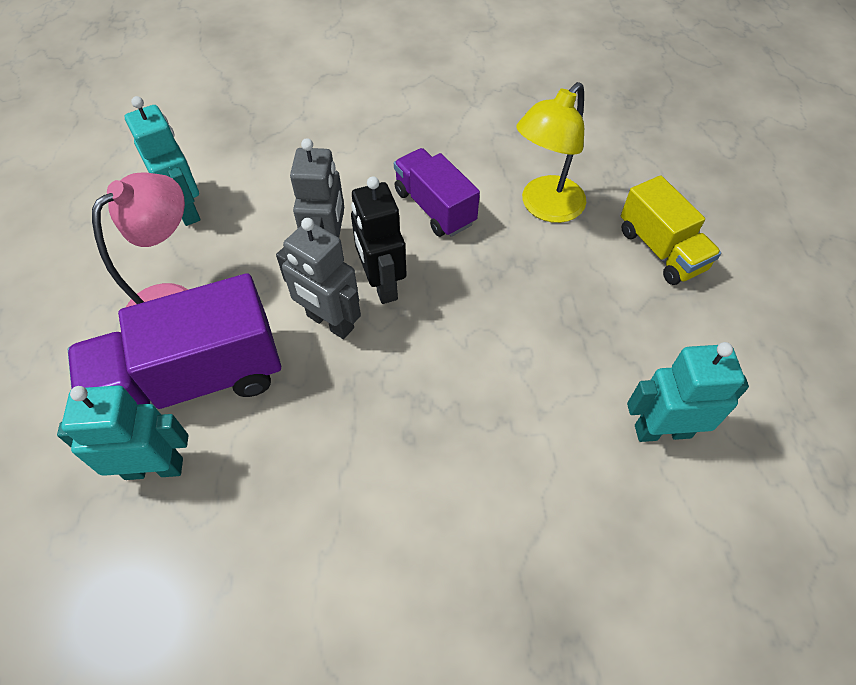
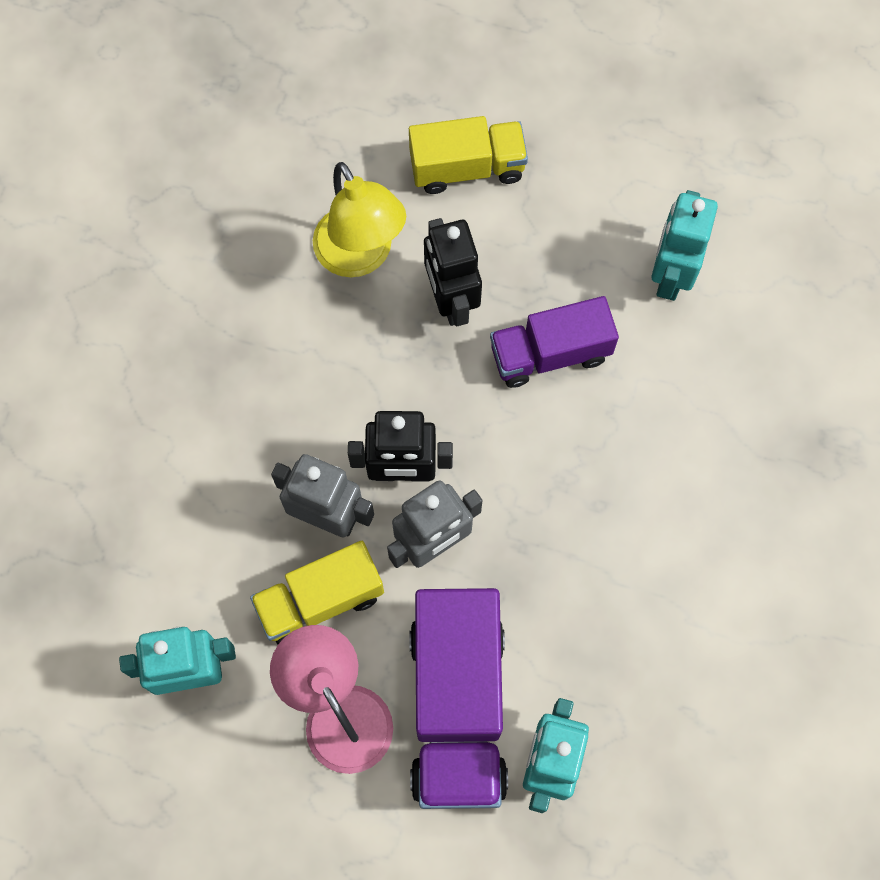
camera: 70 degrees left, 15 degrees up
(261, 264) = (320, 600): none -> yellow truck
(434, 207) = (310, 376): purple truck -> purple truck (550, 353)
(542, 273) = (451, 300): none -> black robot

